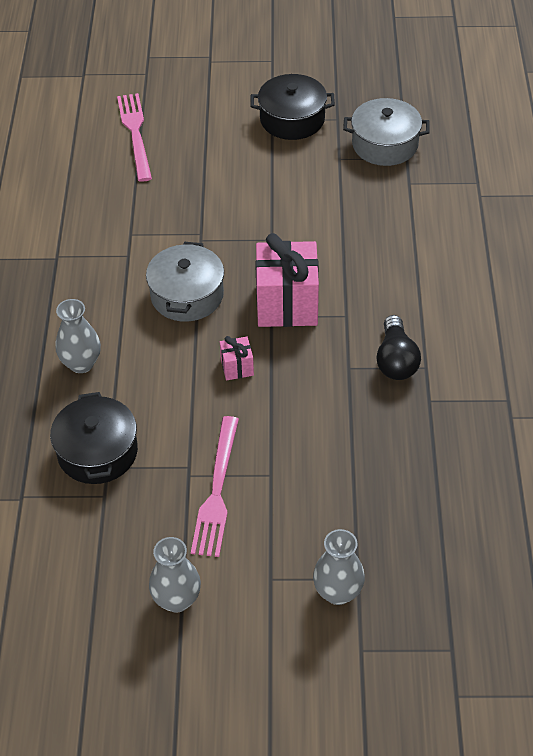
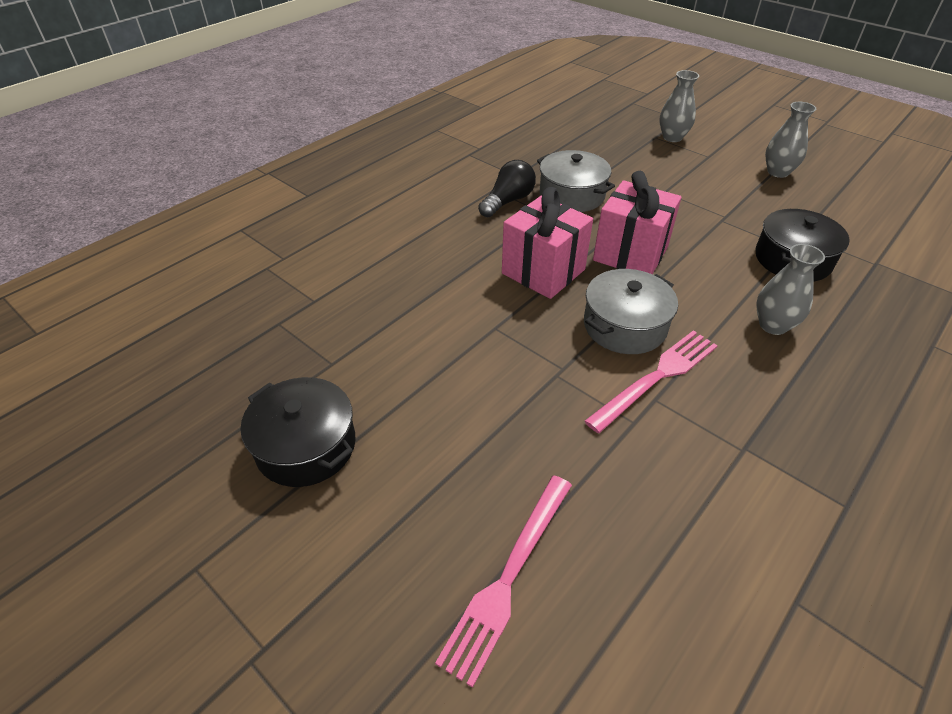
camera: 140 degrees left, 5 degrees down
(217, 491) = (710, 201): pink fork -> pink fork (656, 377)
(237, 367) = (630, 254): pink gift -> pink gift, size x2.16
(385, 144) = (272, 349): grey pot -> grey pot (572, 195)

